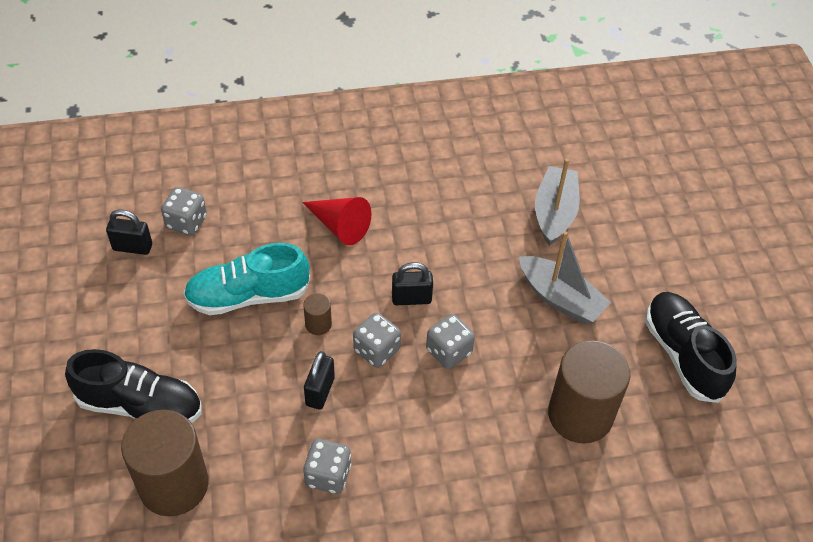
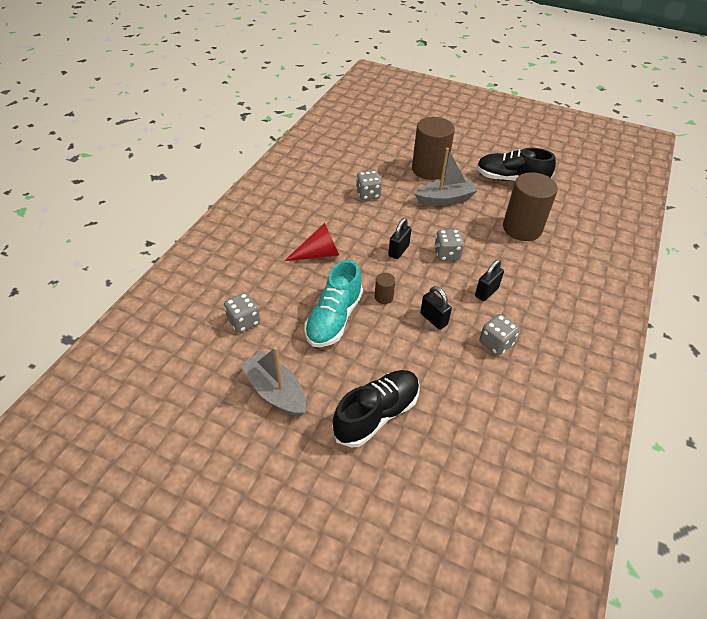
camera: 55 degrees left, 5 degrees down
(132, 247) = (237, 359): black padlock -> black padlock (486, 292)
(174, 484) = (453, 423): brown cylinder -> brown cylinder (429, 169)
(376, 350) = (423, 281): grey dice -> grey dice (368, 194)
(554, 213) = (388, 174): grey boat -> grey boat (275, 391)

